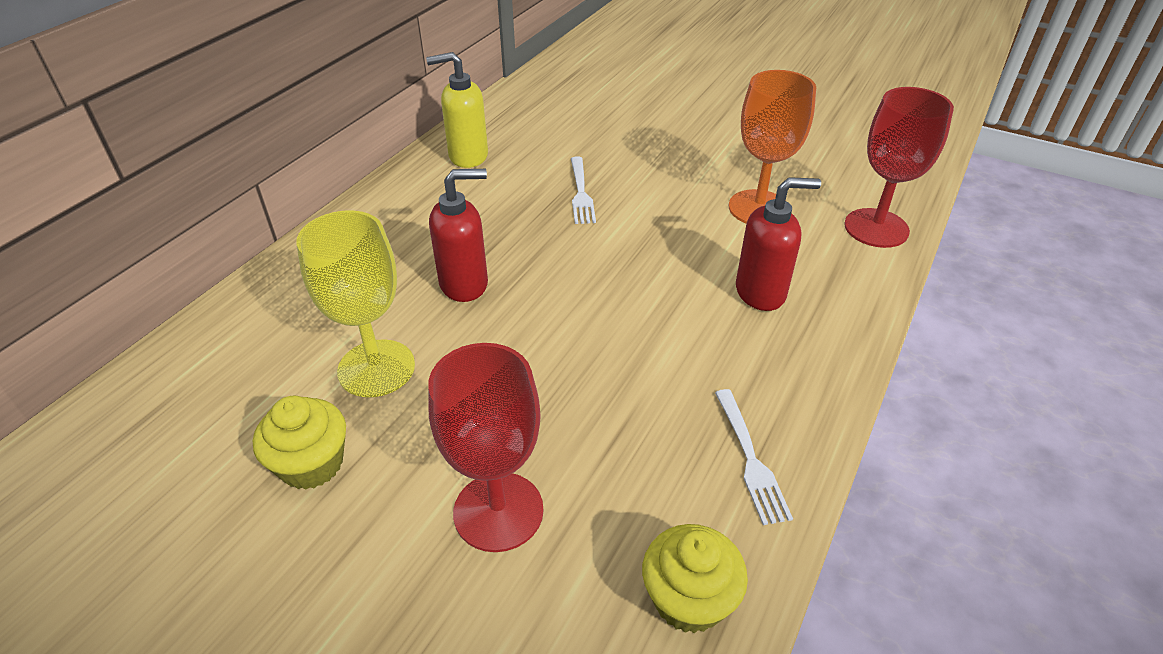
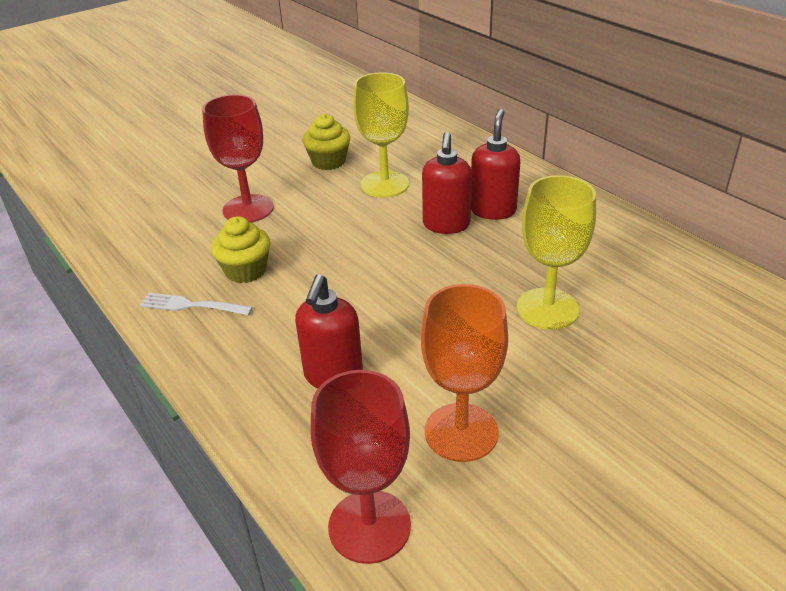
camera: 115 degrees right, 5 degrees down
(418, 255) = (493, 210): none -> red soap dispenser
(467, 156) = (642, 253): yellow soap dispenser -> none
(581, 193) = (547, 309): white fork -> yellow goblet
(689, 599) = (142, 254): yellow cupcake -> yellow cupcake (246, 270)

